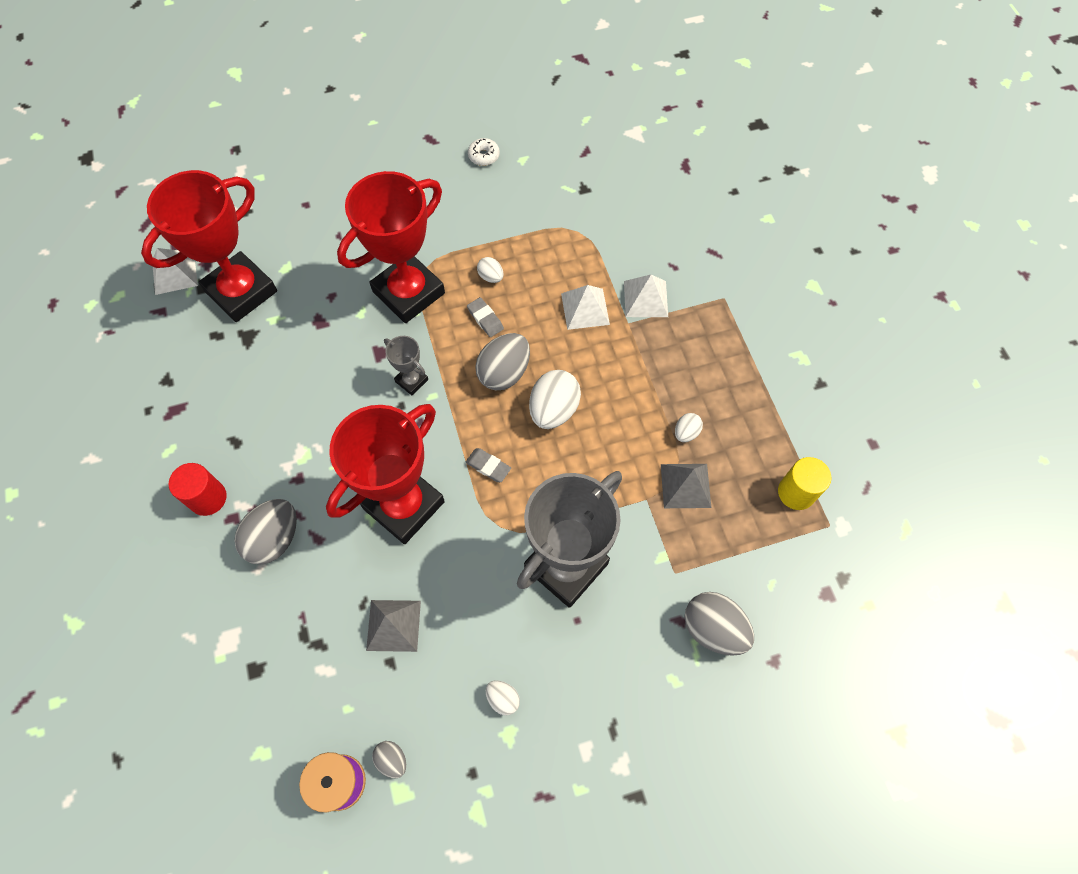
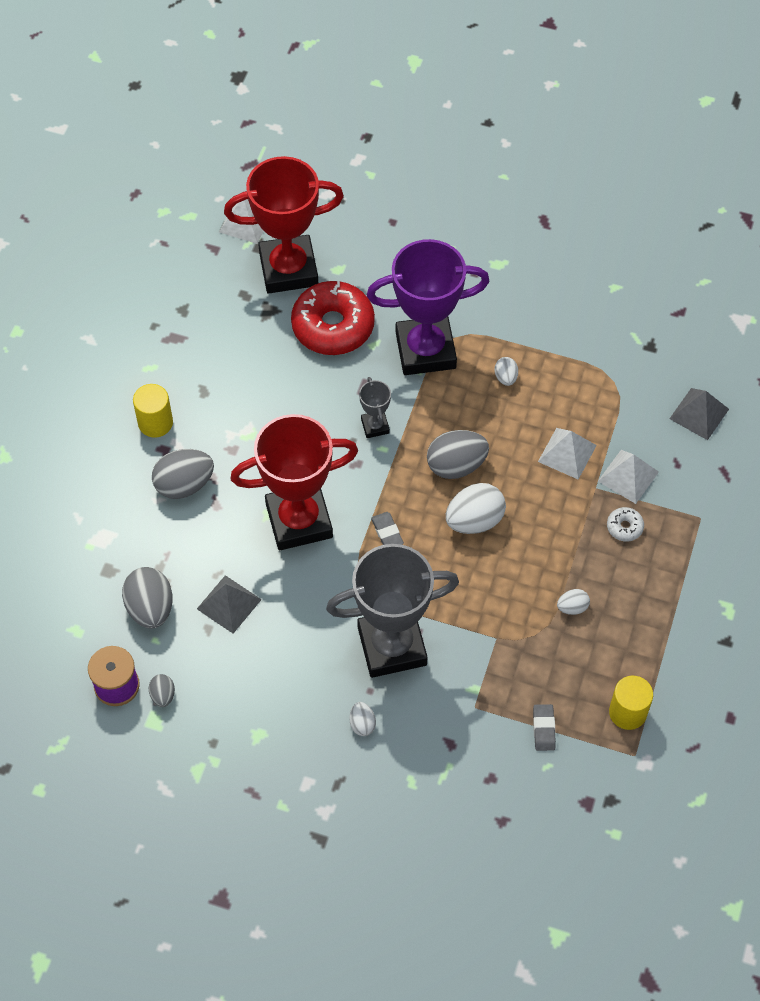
camera: 35 degrees right, 5 degrees down
(208, 498) = (155, 423): red cylinder -> yellow cylinder
(314, 317) = (333, 326): none -> red donut
(409, 292) = (425, 350): red trophy -> purple trophy
(484, 156) = (581, 264): white donut -> white donut (624, 527)
(485, 319) = (473, 411): grey eraser -> grey eraser (543, 729)
(503, 699) = (272, 708): white egg -> white egg (362, 724)
(685, 485) = (537, 648): grey pyramid -> grey pyramid (699, 414)
(713, 629) = (472, 766): grey egg -> grey egg (150, 608)

